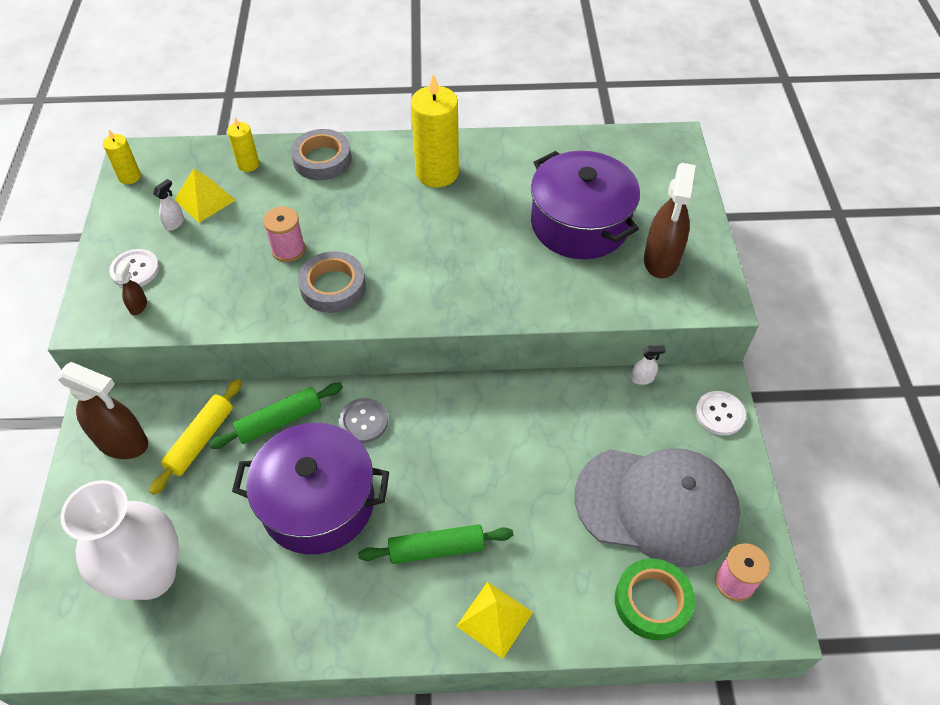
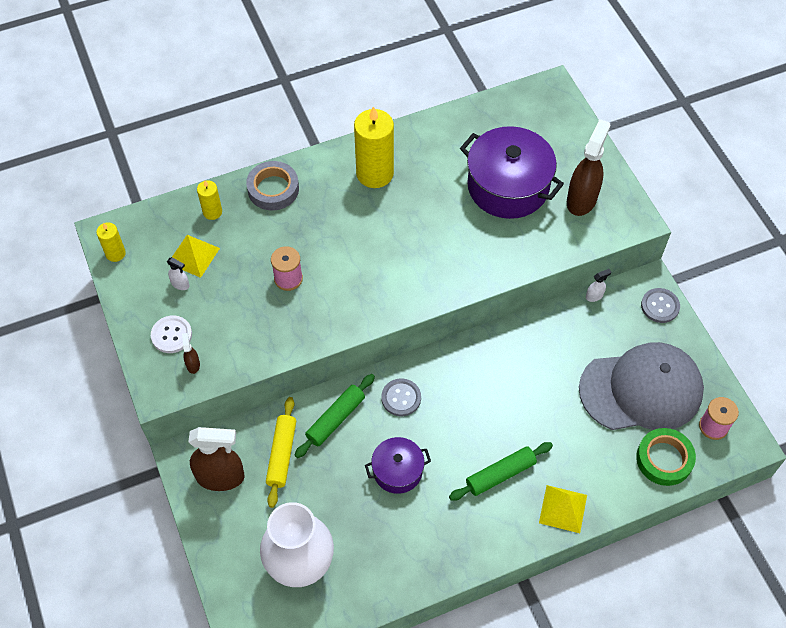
camera: 20 degrees left, 5 degrees up
(175, 223) = (180, 284): white spray bottle -> white spray bottle turned 105 degrees clockwise
(318, 502) = (397, 471): purple pot -> purple pot, size x0.55
(333, 286) = (341, 299): grey tape -> none
(661, 260) = (581, 199): brown spray bottle -> brown spray bottle turned 150 degrees counterclockwise
(719, 414) = (660, 306): white button -> grey button

